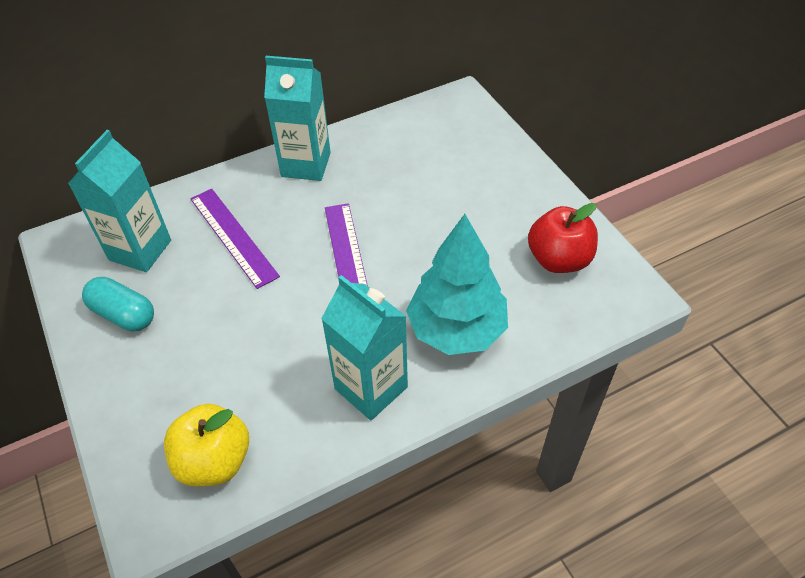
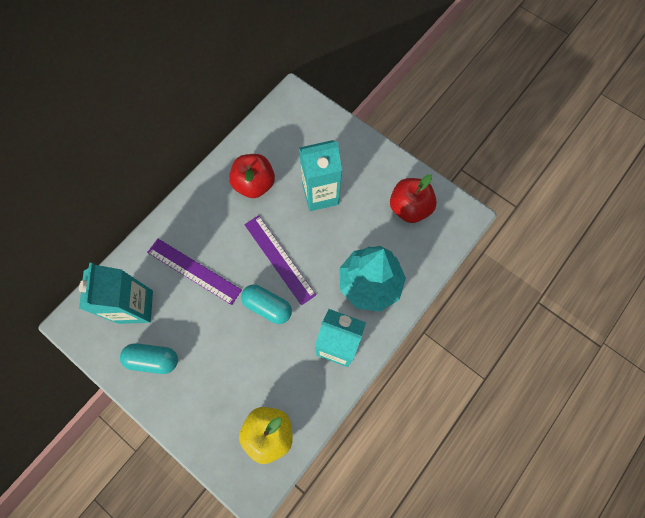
camera: 25 degrees left, 20 degrees up
(302, 307) = (267, 306): none -> turquoise capsule
(306, 165) = (213, 193): turquoise carton -> turquoise carton (320, 194)
(362, 171) = (254, 184): none -> red apple

